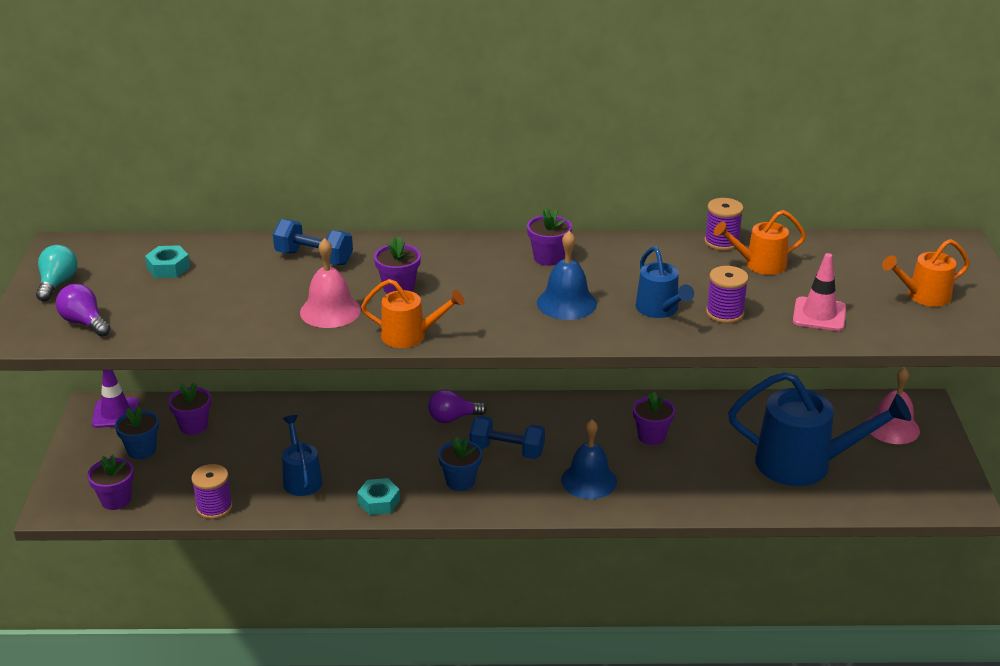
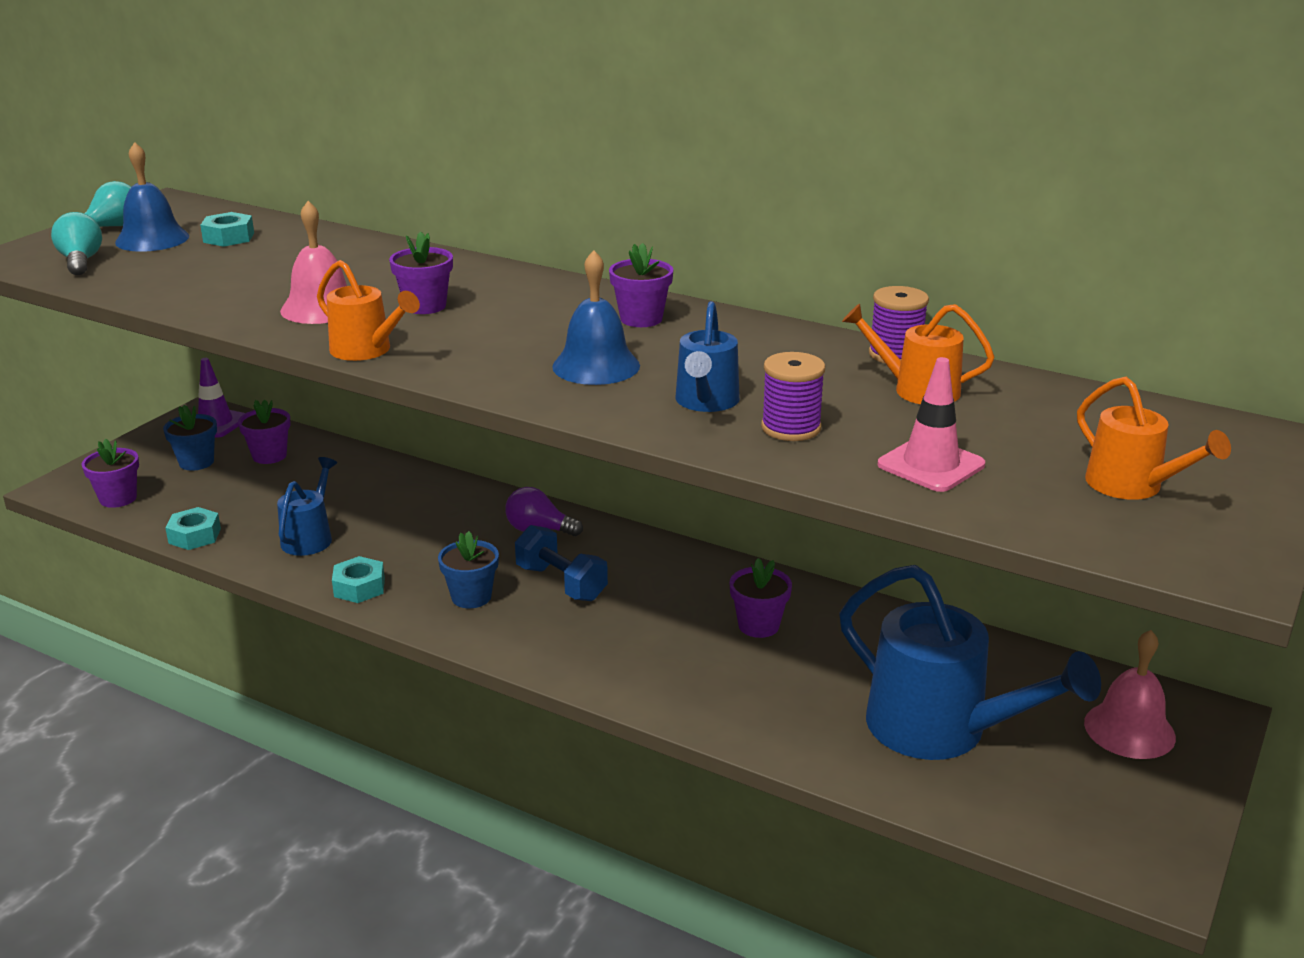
camera: 30 degrees right, 5 degrees down
(84, 323) = (81, 261): purple light bulb -> turquoise light bulb
(214, 507) = (194, 536): purple spool -> turquoise nut
(314, 258) = (380, 261): blue dumbbell -> none
(589, 480) = (623, 648): blue bell -> blue bell (152, 239)
(923, 296) = (1133, 487): orange watering can -> orange watering can turned 135 degrees counterclockwise

